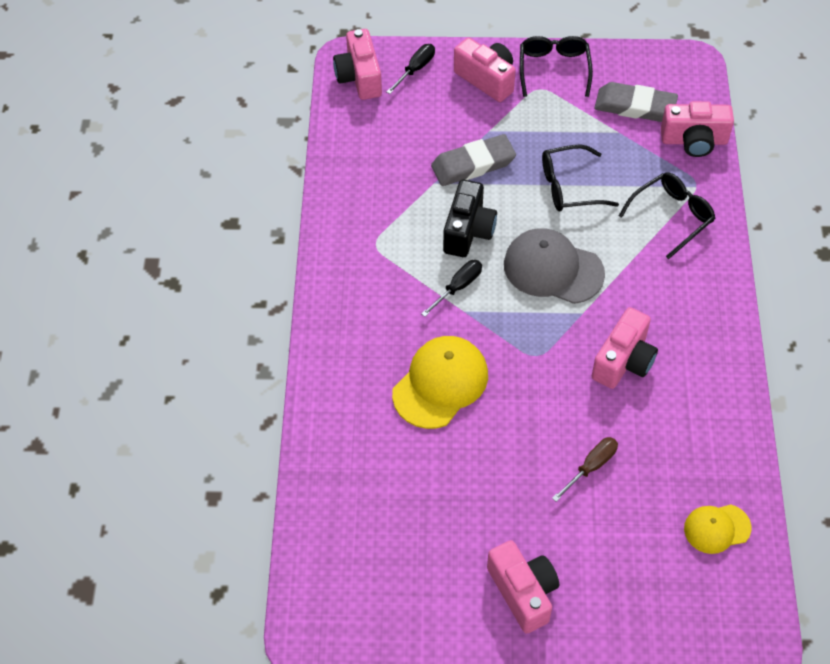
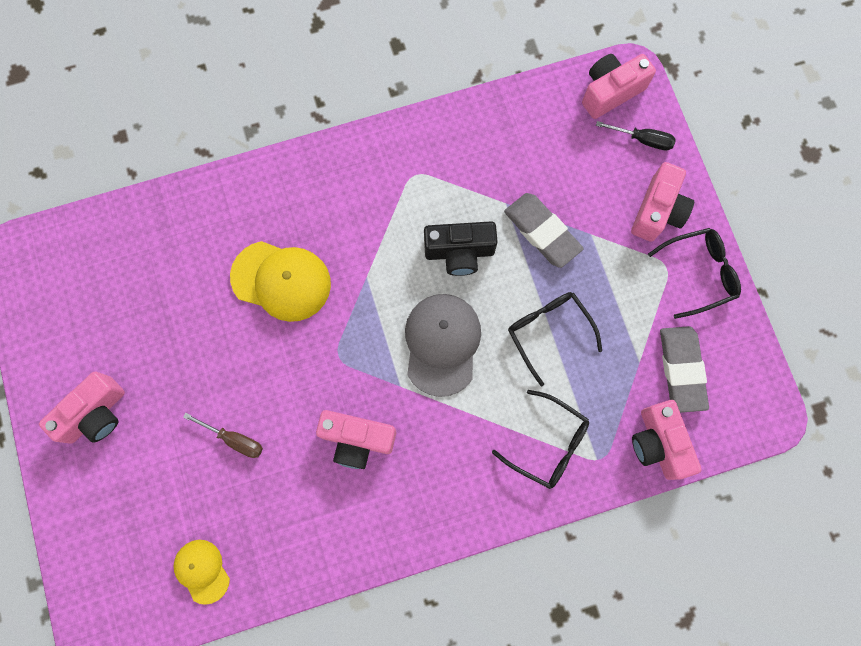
camera: 70 degrees right, 20 degrees up
(458, 287) = (391, 263): black screwdriver -> none

